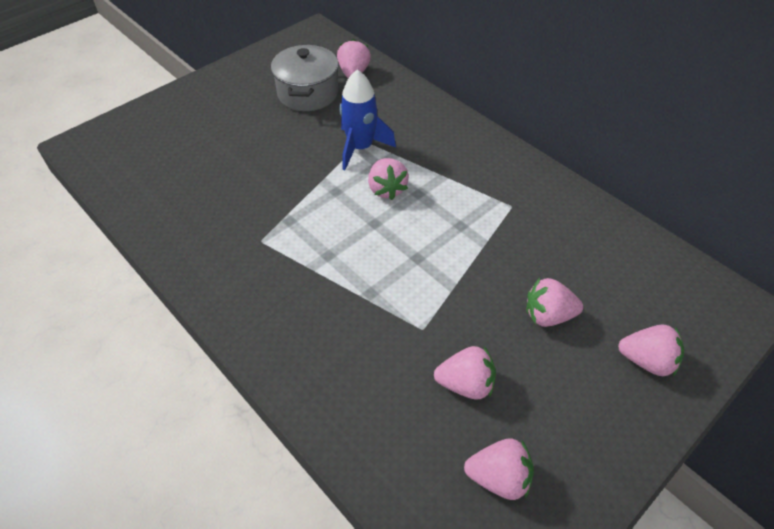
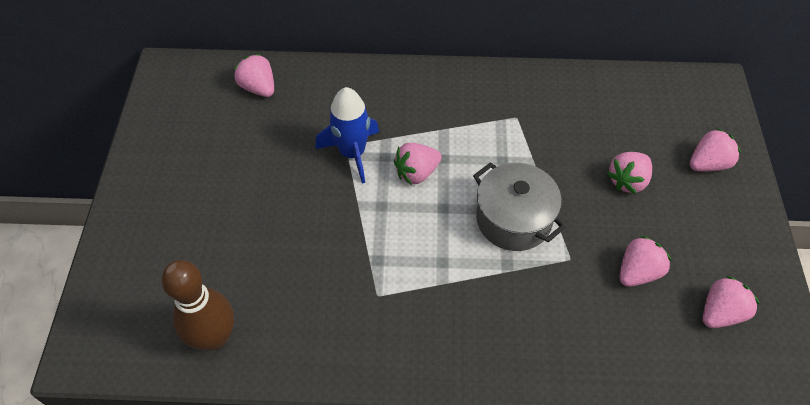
camera: 45 degrees left, 5 degrees up
(146, 188) = (214, 337): none -> brown bowling pin
(308, 93) = (242, 136): grey pot -> grey pot (513, 219)
(387, 189) = (416, 173): pink strawberry -> pink strawberry turned 120 degrees clockwise

